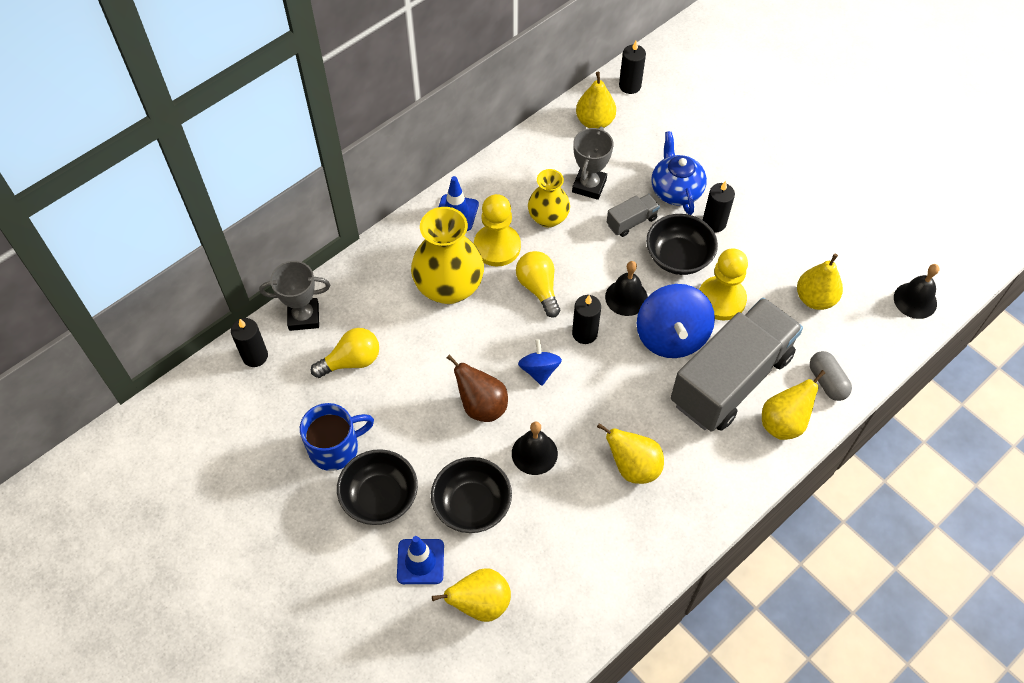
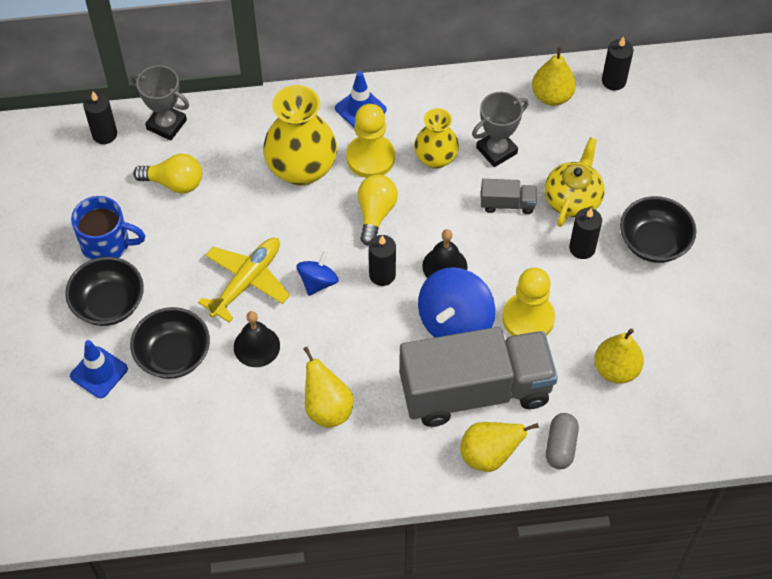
camera: 35 degrees right, 0 degrees up
(480, 603) = (117, 434): yellow pear -> none
(481, 406) = (246, 282): brown pear -> yellow plane
(675, 190) = (572, 199): blue teapot -> yellow teapot
(678, 257) = (522, 259): black bowl -> black bowl (653, 242)
(915, 300) = (712, 428): black bell -> none

